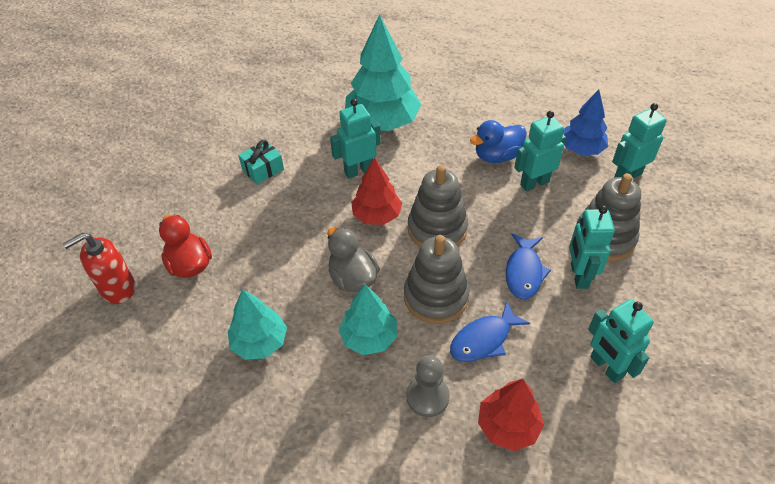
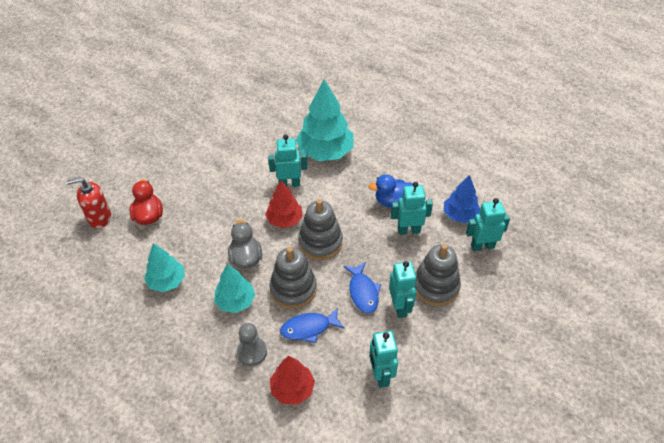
camera: 20 degrees right, 0 degrees up
(263, 169) = (226, 164): turquoise gift -> none
(524, 272) = (363, 292): blue fish -> blue fish turned 45 degrees counterclockwise
(578, 276) = (400, 307): turquoise robot -> turquoise robot turned 150 degrees clockwise

